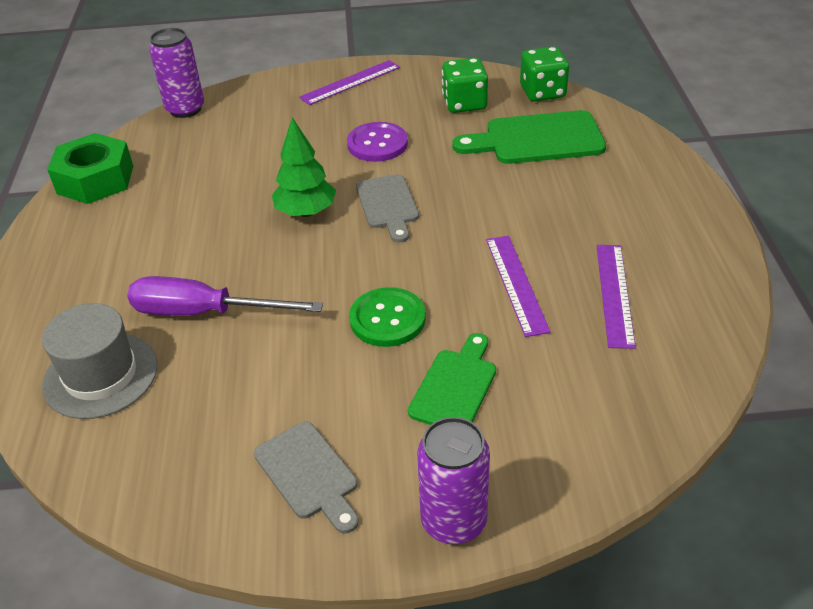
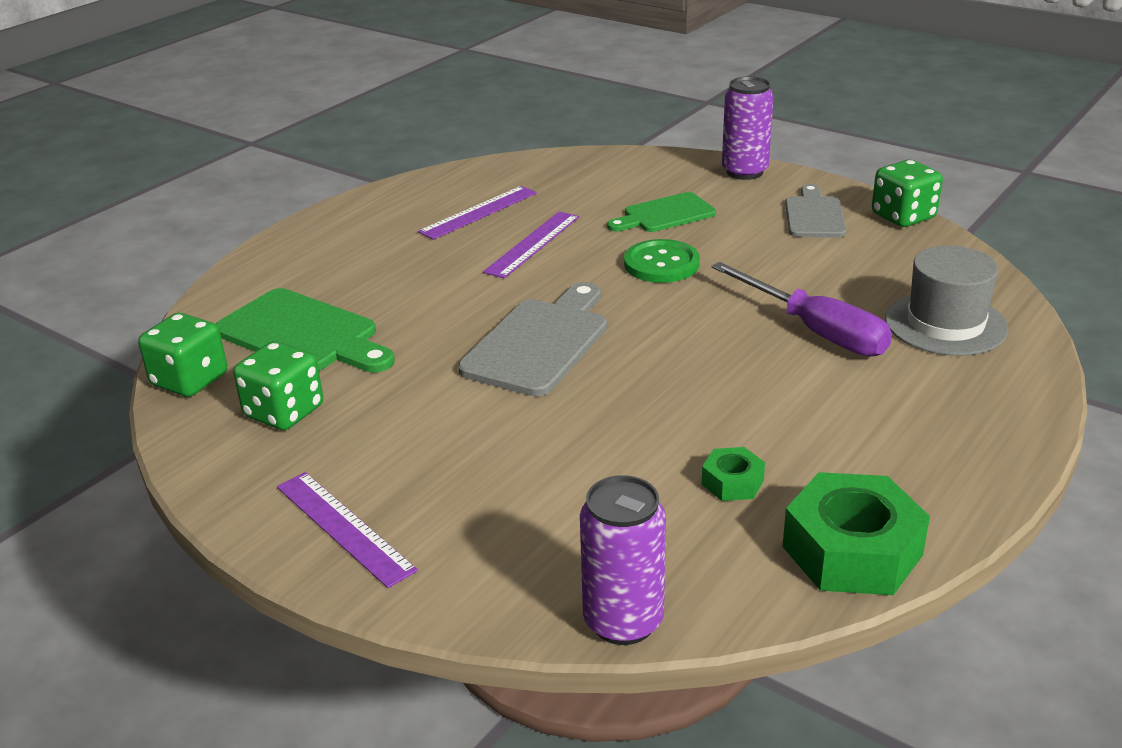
camera: 140 degrees left, 10 degrees down
(182, 182) = (732, 482): none -> green nut
(210, 532) = (903, 216): none -> green dice
(306, 212) = (626, 374): green tree -> none
(350, 82) = (344, 527): purple ruler -> purple ruler turned 45 degrees clockwise
(377, 144) = (452, 412): purple button -> none
(388, 205) = (539, 343): grey cutting board -> grey cutting board, size x1.55

